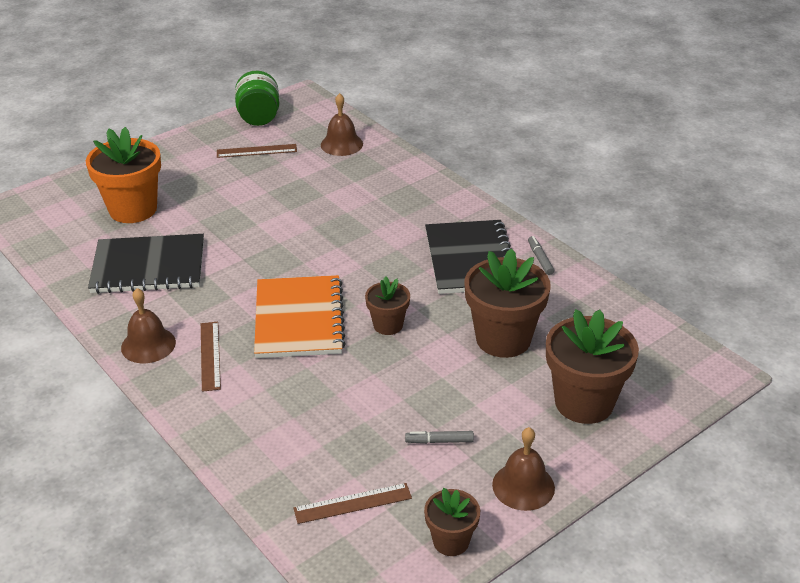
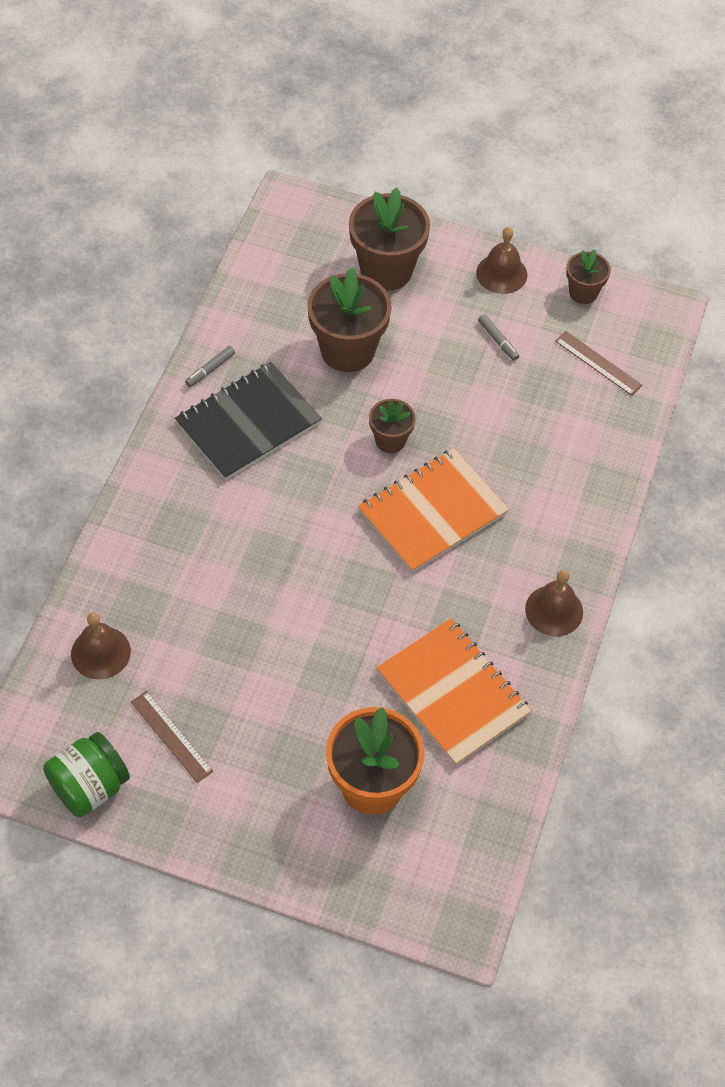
camera: 125 degrees left, 20 degrees up
(148, 267) = (453, 693): black notebook -> orange notebook
(210, 355) = (529, 551): brown ruler -> none

